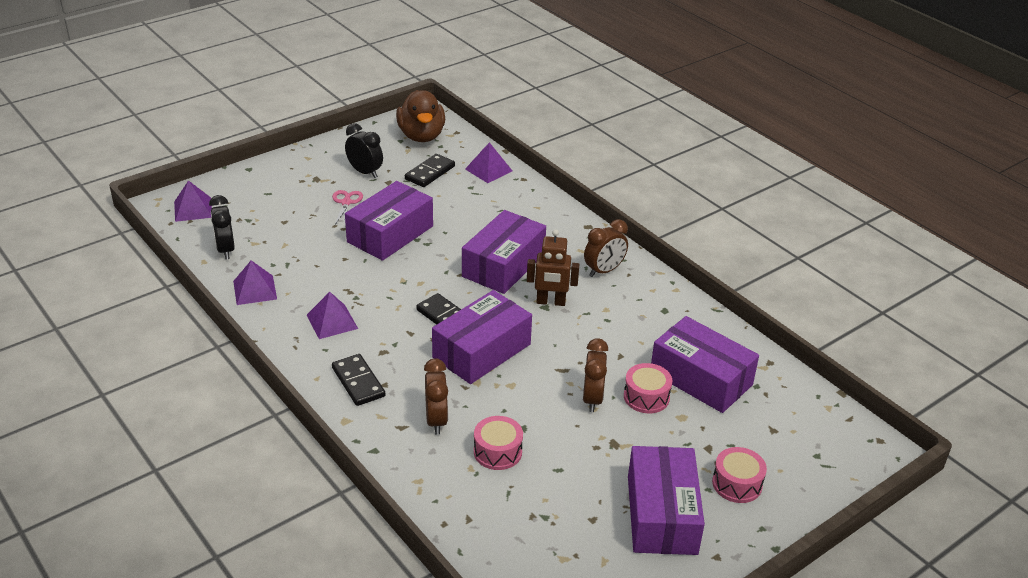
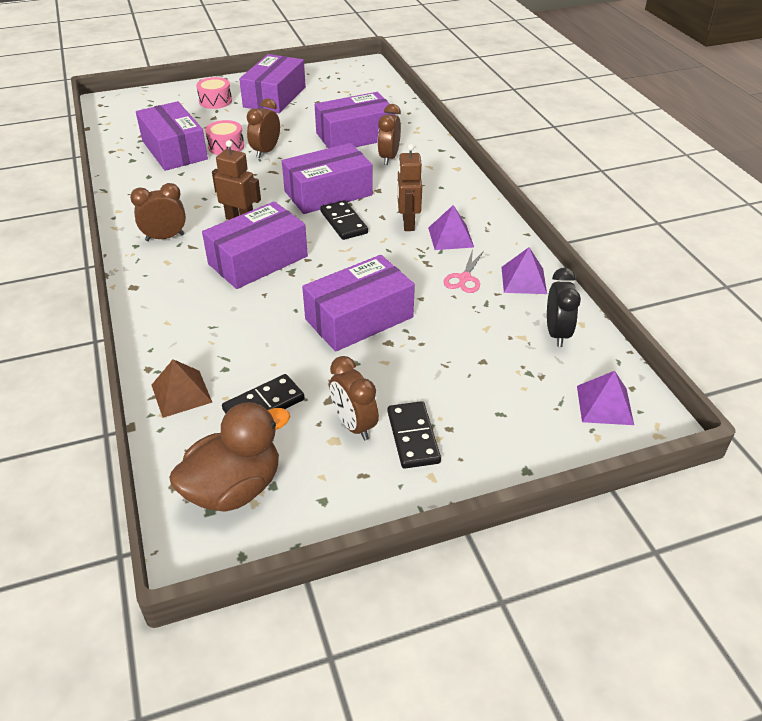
camera: 160 degrees left, 5 degrees up
(346, 202) = (397, 375): pink scissors -> pink scissors (464, 278)
(358, 382) = (440, 189): black domino -> black domino (413, 437)
(365, 172) = (354, 425): black clock -> brown clock
(380, 329) = (408, 223): none -> brown robot
(421, 136) = (234, 488): brown duck -> brown duck turned 45 degrees clockwise
(488, 170) = (181, 393): purple pyramid -> brown pyramid
(497, 452) = (355, 136): pink drum -> purple box

